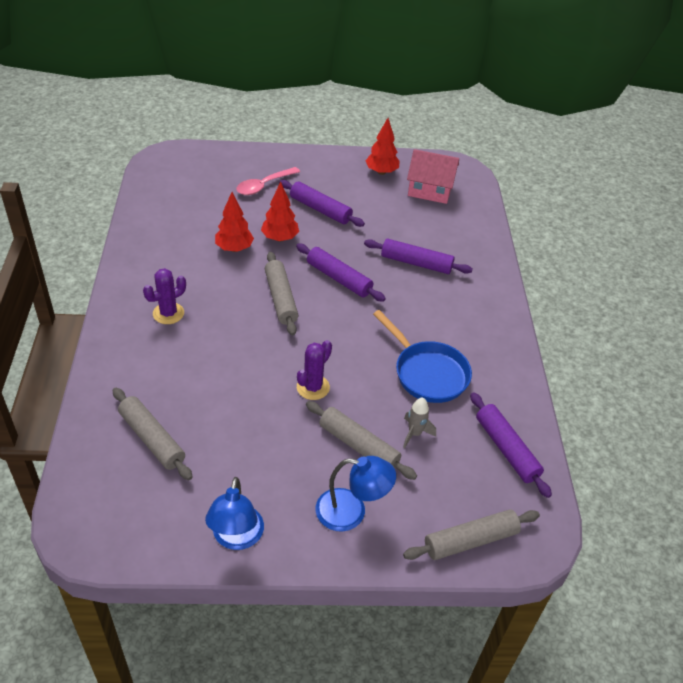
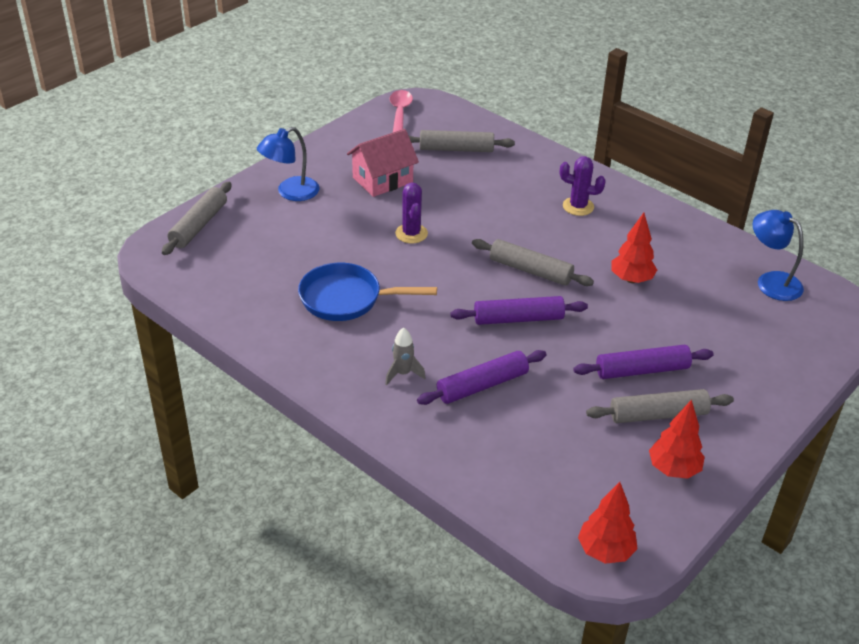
camera: 135 degrees right, 5 degrees down
(168, 313) = (578, 206): purple cactus -> purple cactus turned 75 degrees counterclockwise
(236, 538) = (338, 145): blue lamp -> blue lamp (771, 281)
(263, 186) = (726, 352): pink spoon -> pink spoon (400, 113)
(280, 238) = (619, 315): red tree -> red tree (605, 551)
(359, 446) = (332, 224): grey rolling pin -> grey rolling pin (658, 415)
(414, 433) = (304, 255): grey rocket -> grey rocket (403, 373)
(430, 190) = (595, 489): pink house -> pink house (382, 180)
(506, 449) = (227, 289): purple rolling pin -> none

